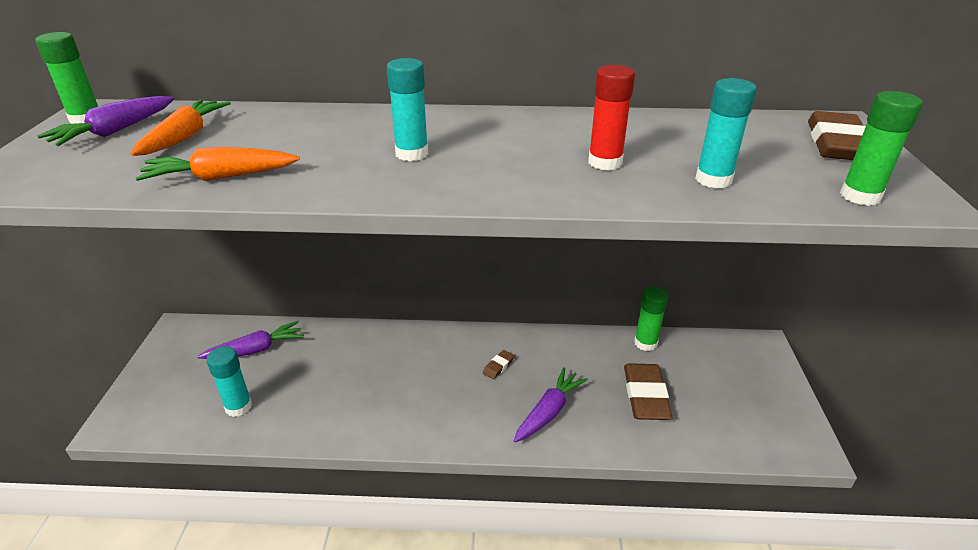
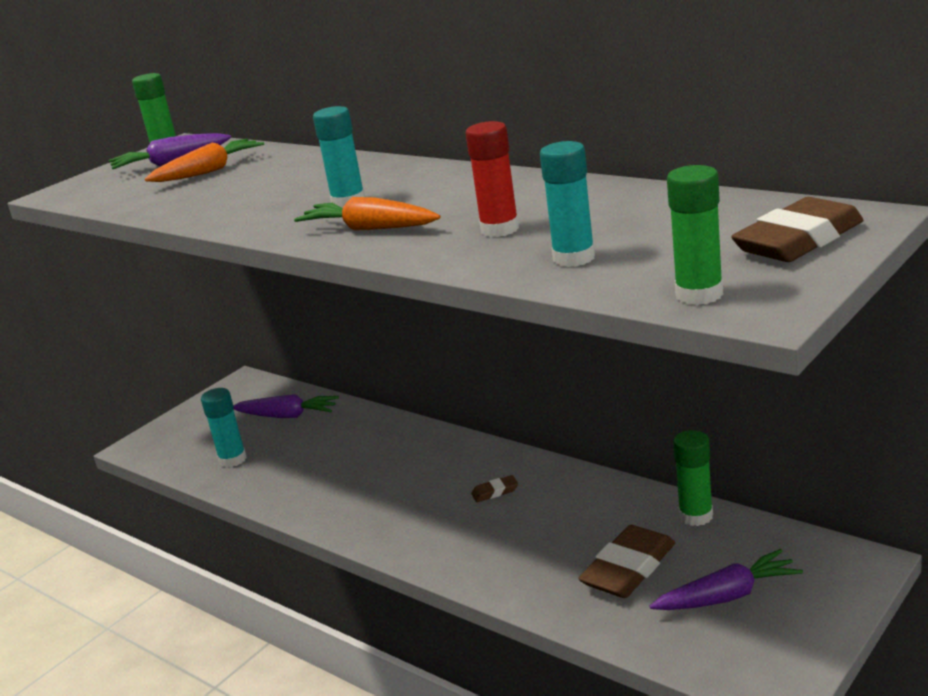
camera: 40 degrees right, 10 degrees down
(221, 177) = (189, 206): orange carrot -> orange carrot (370, 229)
(549, 412) = (501, 549): purple carrot -> purple carrot (727, 596)

